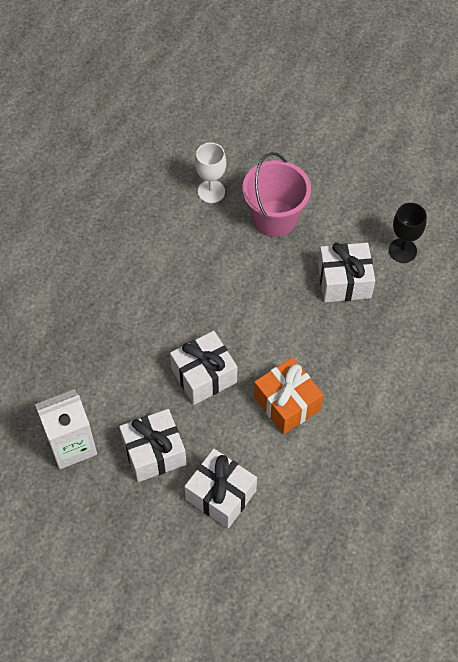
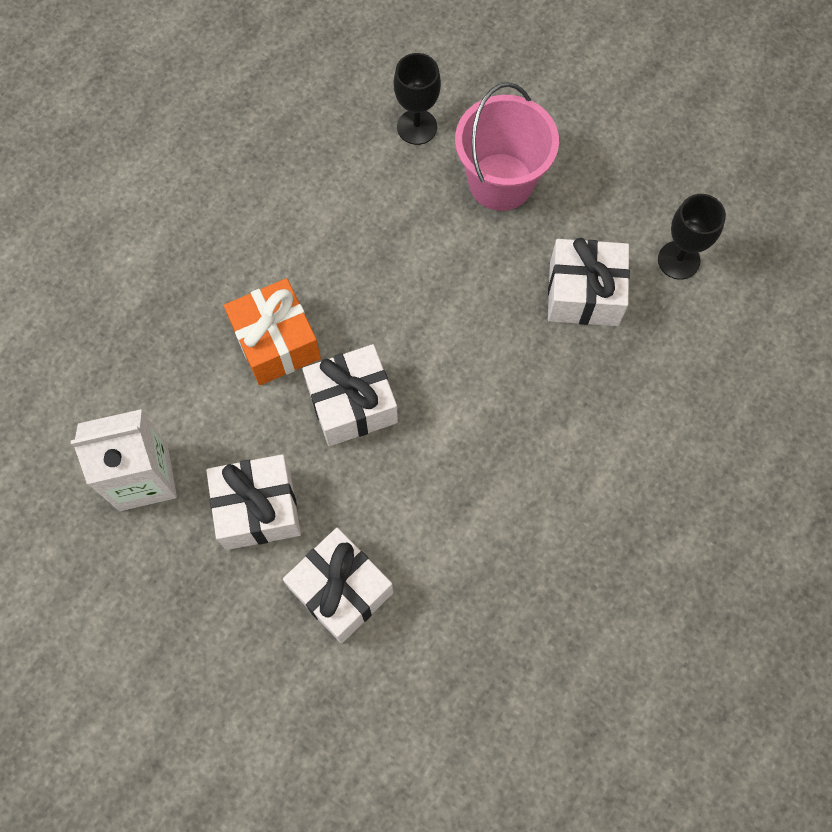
camera: 10 degrees right, 10 degrees up
(211, 191) = (417, 127): white goblet -> black goblet
(287, 403) = (464, 467): orange gift -> orange gift (276, 342)

